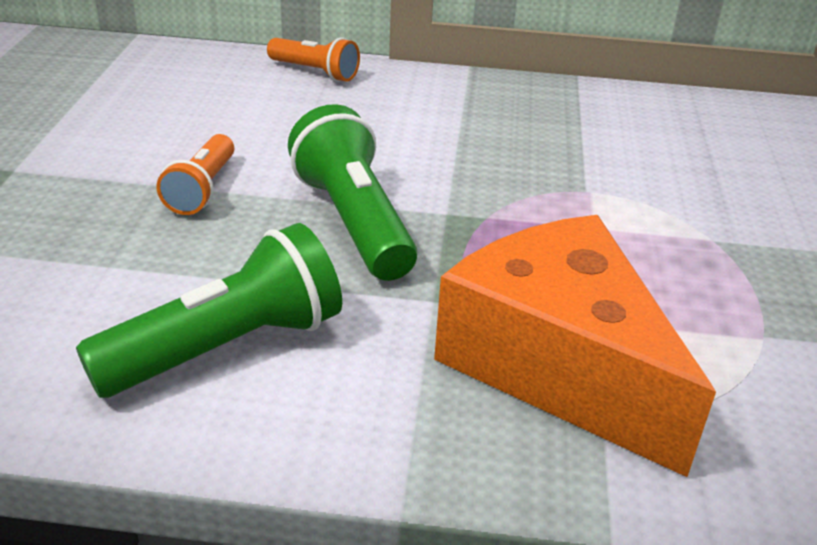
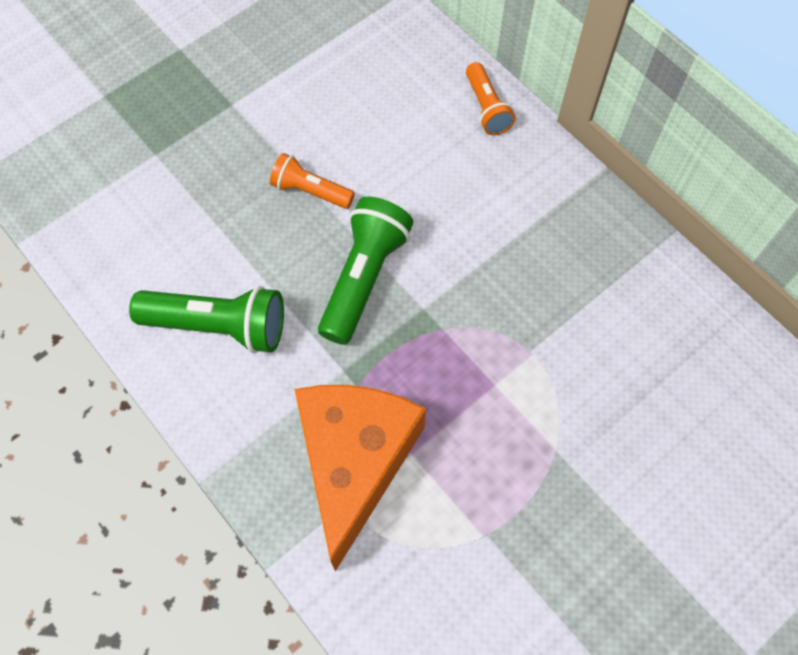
camera: 45 degrees right, 30 degrees up
(202, 189) = (310, 191): orange flashlight -> orange flashlight turned 60 degrees clockwise

